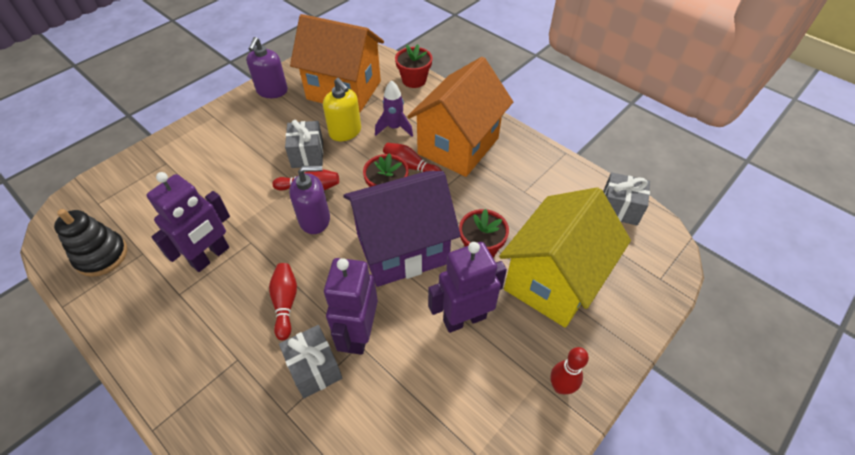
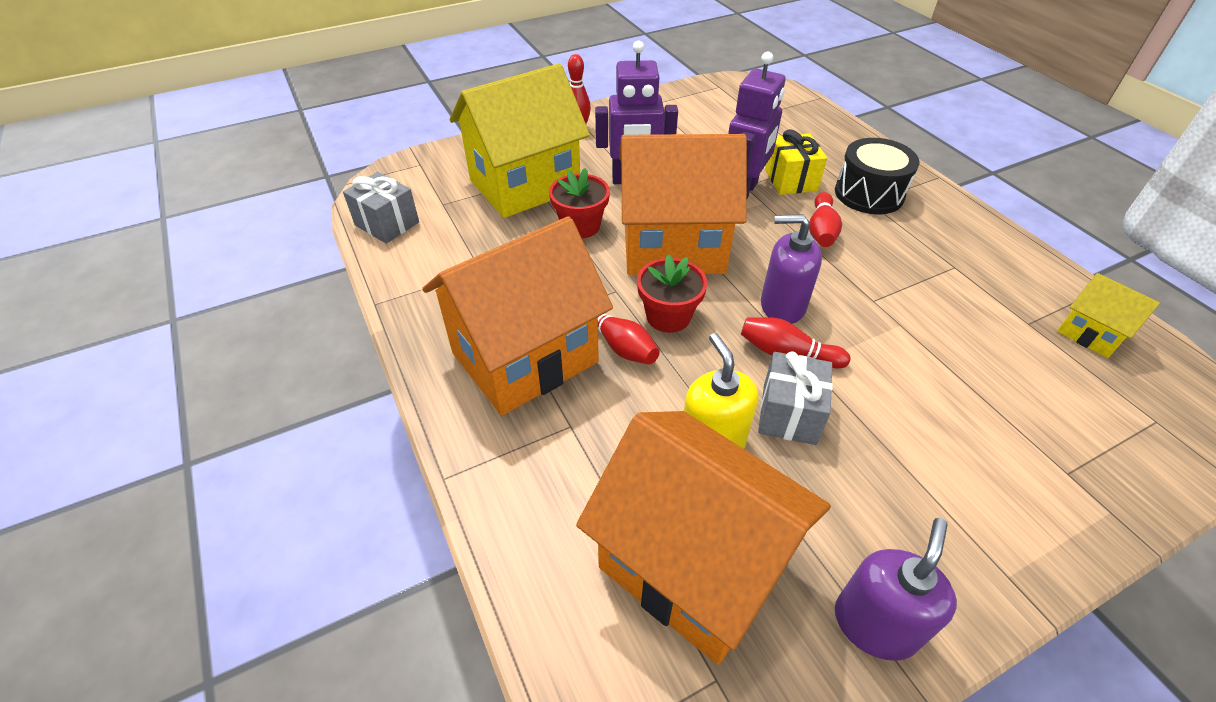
camera: 160 degrees left, 5 degrees down
(101, 256) = (1090, 334): black stacking toy -> yellow house
(210, 256) = (926, 296): purple robot -> none
(236, 371) = (869, 194): none -> black drum
(314, 368) = (790, 180): grey gift -> yellow gift
(394, 128) = (616, 424): purple rocket -> none
(402, 249) = (673, 247): purple house -> orange house
(414, 80) = (520, 545): red flower pot -> none

